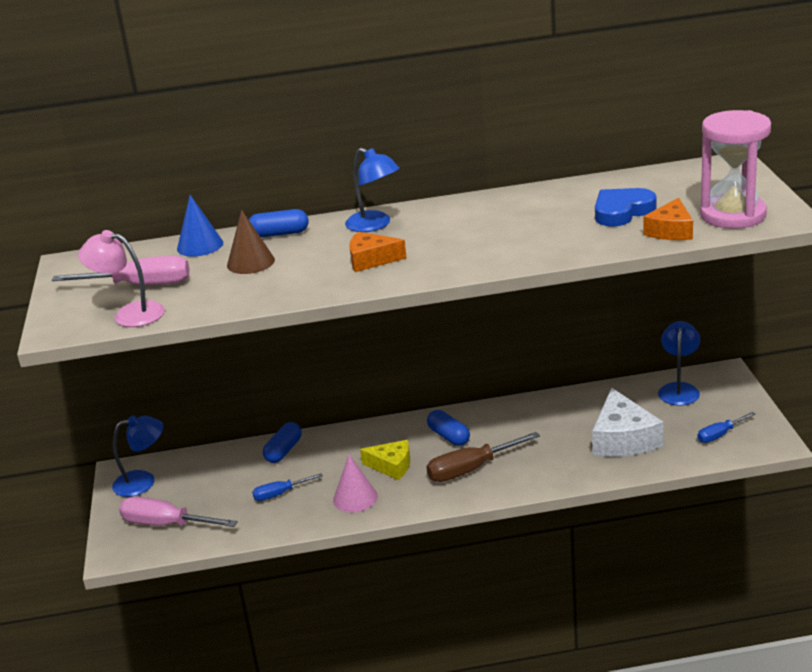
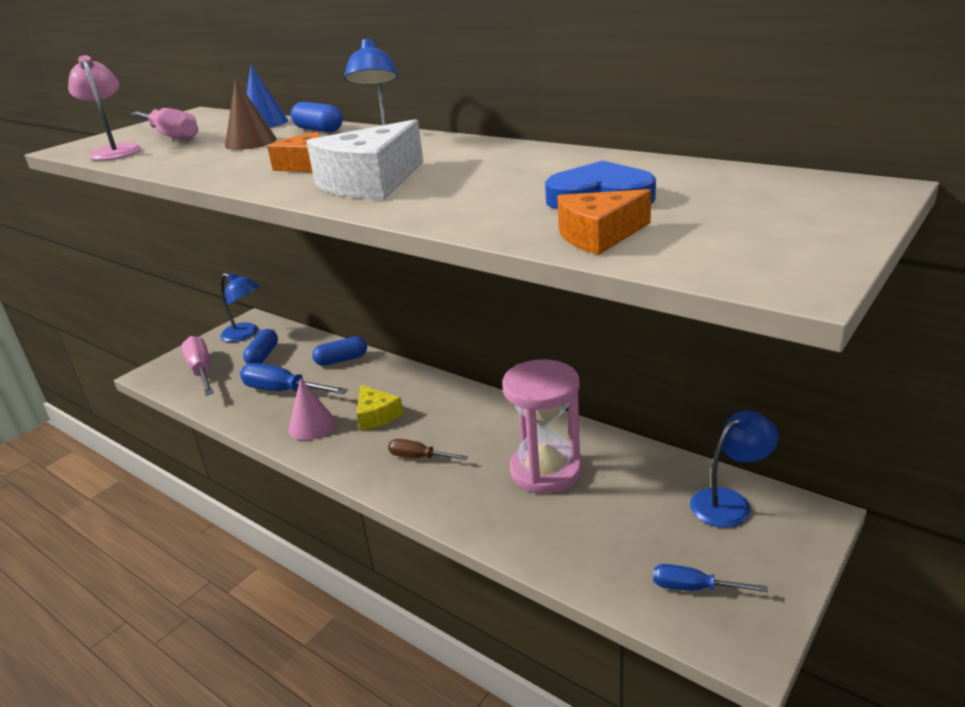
camera: 45 degrees right, 0 degrees up
(280, 494) = (284, 391): blue screwdriver -> blue screwdriver, size x1.72
(449, 436) = (453, 417): blue capsule -> blue capsule (263, 356)
(471, 469) = (419, 457): brown screwdriver -> brown screwdriver, size x0.58
(623, 439) = (584, 518): white cheese -> white cheese (370, 182)
(732, 215) = (722, 246): pink hourglass -> pink hourglass (545, 471)

